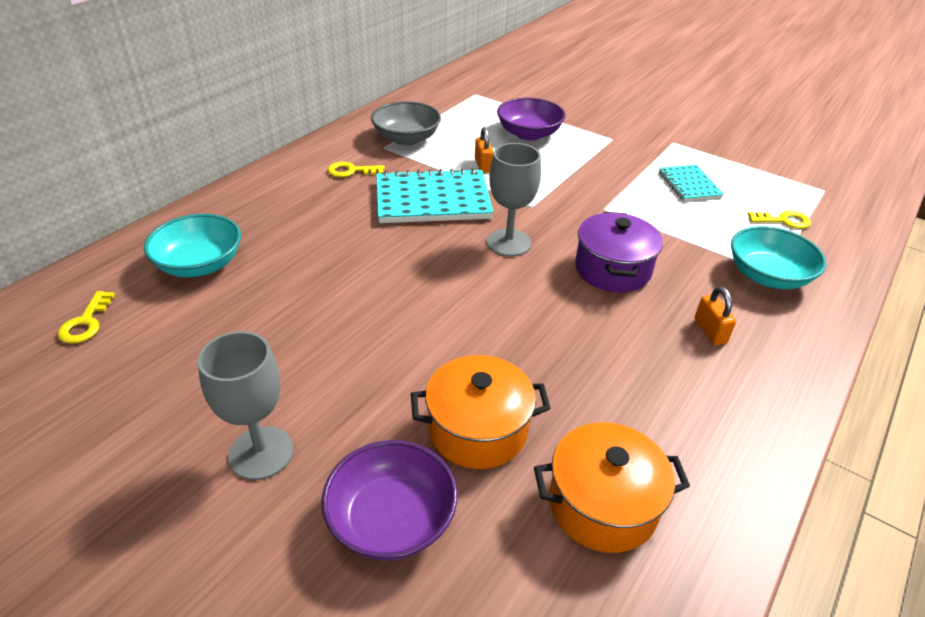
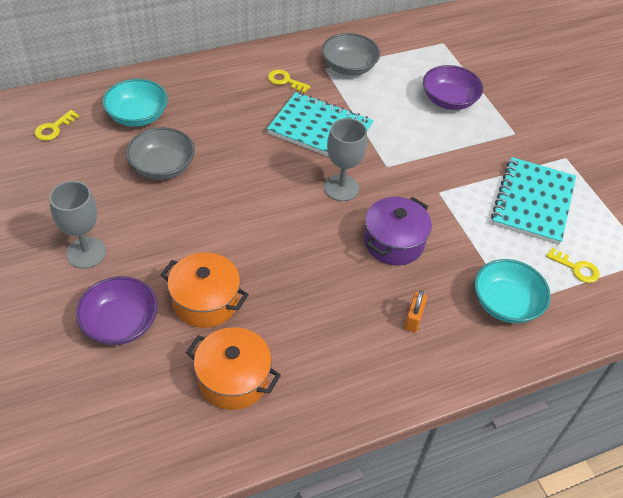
camera: 30 degrees right, 10 degrees up
(282, 305) = (162, 166): none -> grey bowl
(483, 165) = (384, 115): orange padlock -> none
(689, 185) = (532, 202): turquoise notebook -> turquoise notebook, size x1.80

